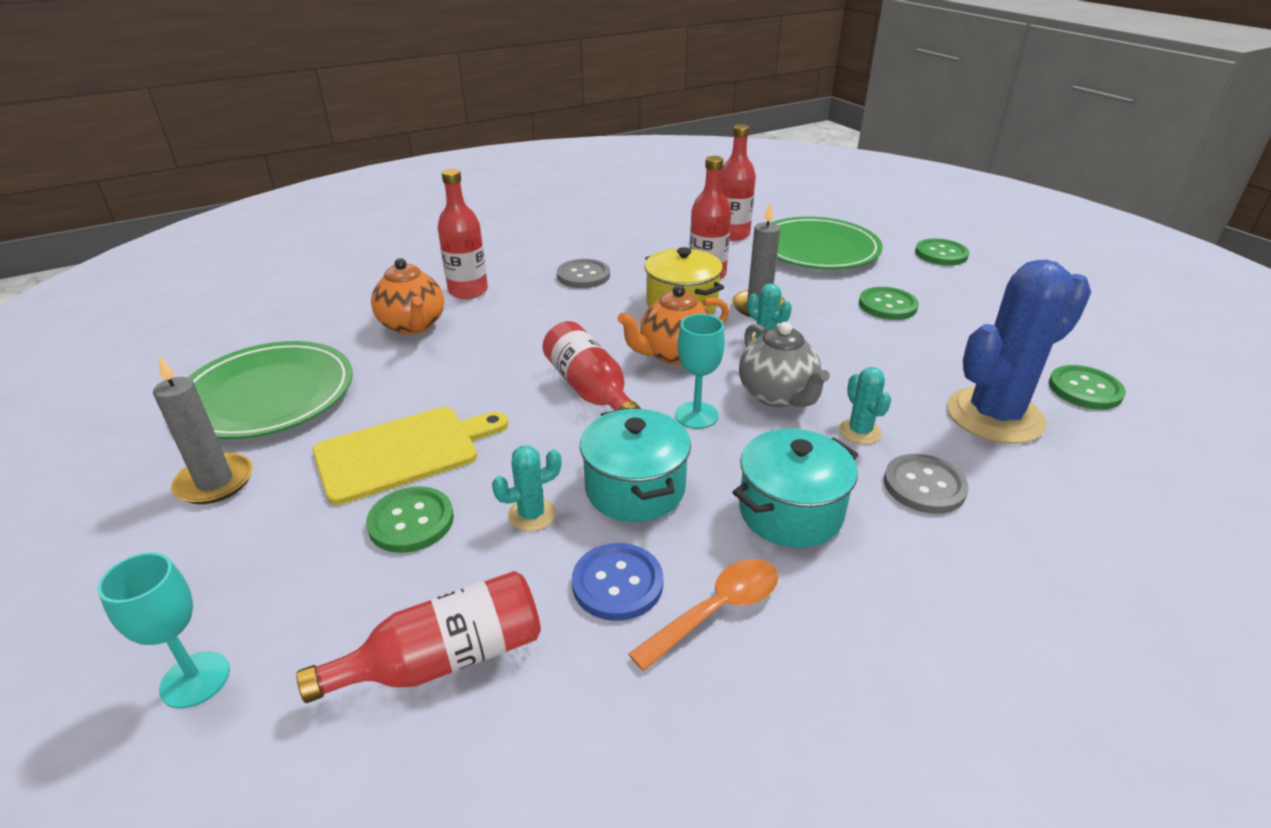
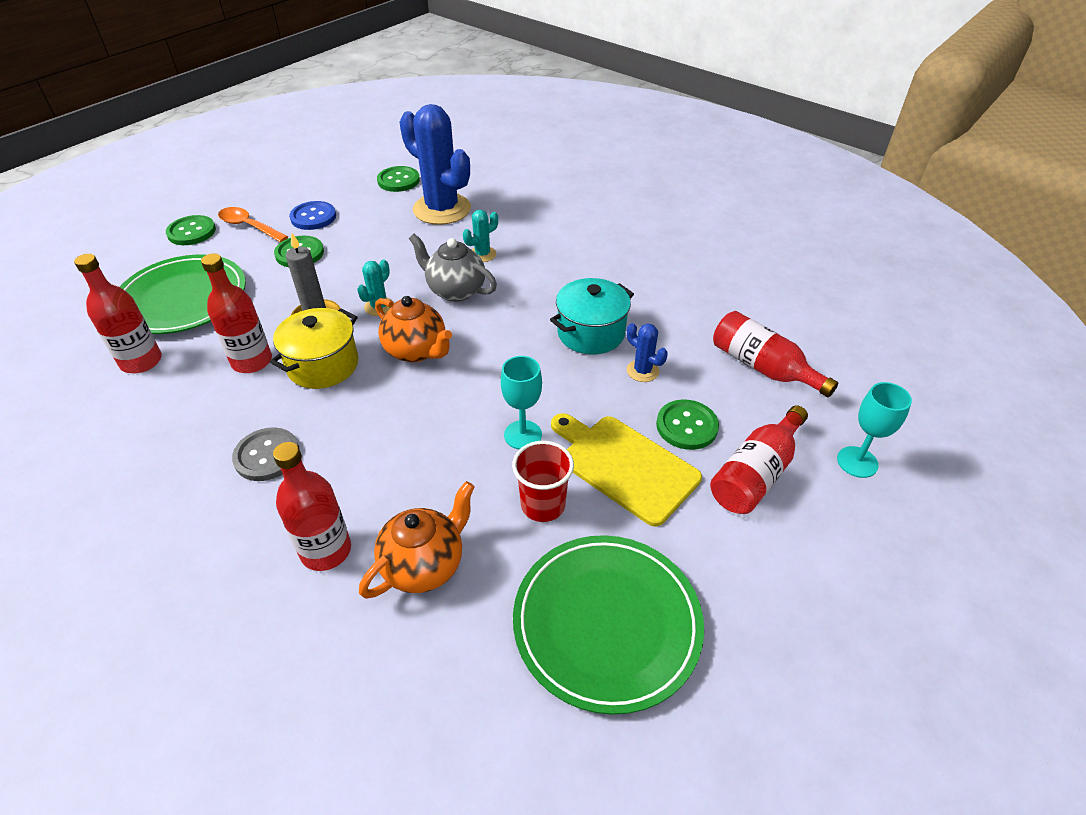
camera: 110 degrees left, 10 degrees up
(215, 482) = (732, 575): grey candle -> none
(409, 390) = (543, 505): none -> red cup
(531, 515) = (642, 371): turquoise cactus -> blue cactus
(590, 390) = (489, 385): red bottle -> red bottle (756, 474)
(617, 583) = (669, 321): blue button -> blue button (313, 217)
(696, 415) = (497, 323): turquoise goblet -> turquoise goblet (523, 435)
(716, 610) = (662, 285): orange spoon -> orange spoon (249, 226)
(777, 395) = (455, 291): grey teapot -> grey teapot turned 105 degrees counterclockwise
(790, 512) = (574, 271): turquoise pot -> none
(924, 486) = (524, 230): grey button -> none

